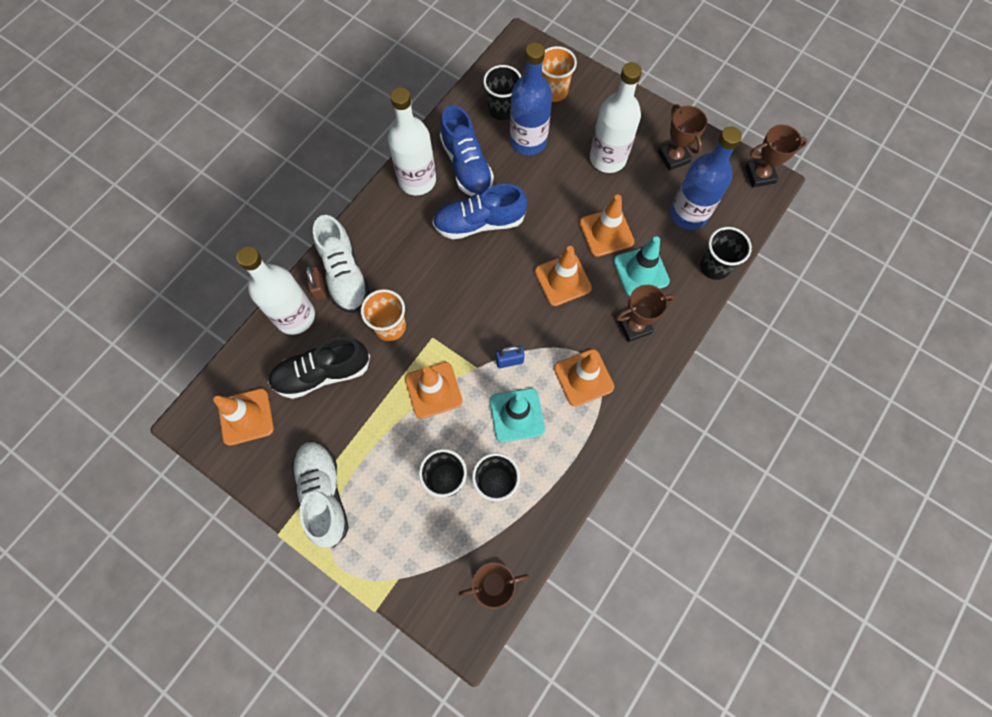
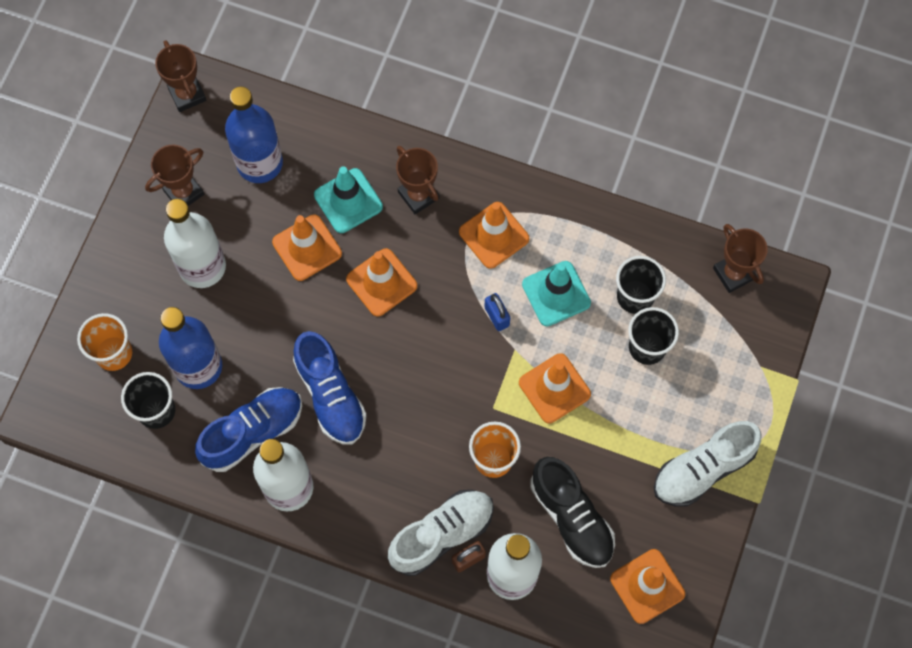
camera: 105 degrees left, 0 degrees up
(714, 266) = (321, 125): black cup -> none

